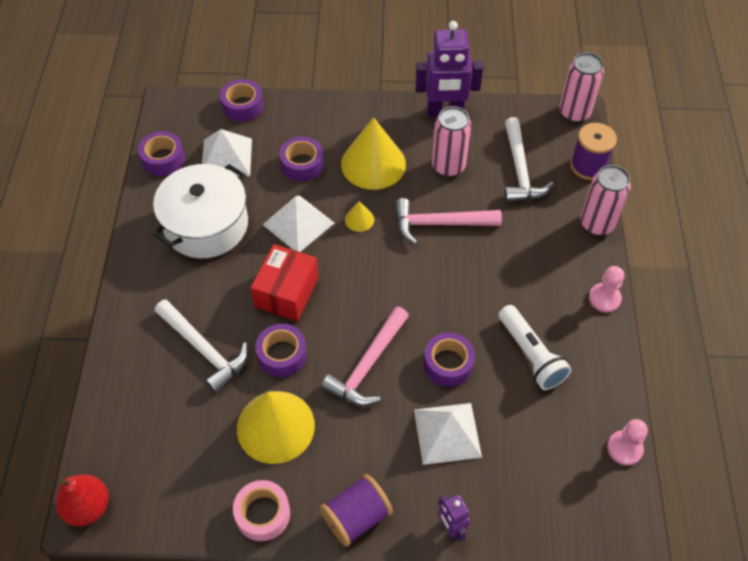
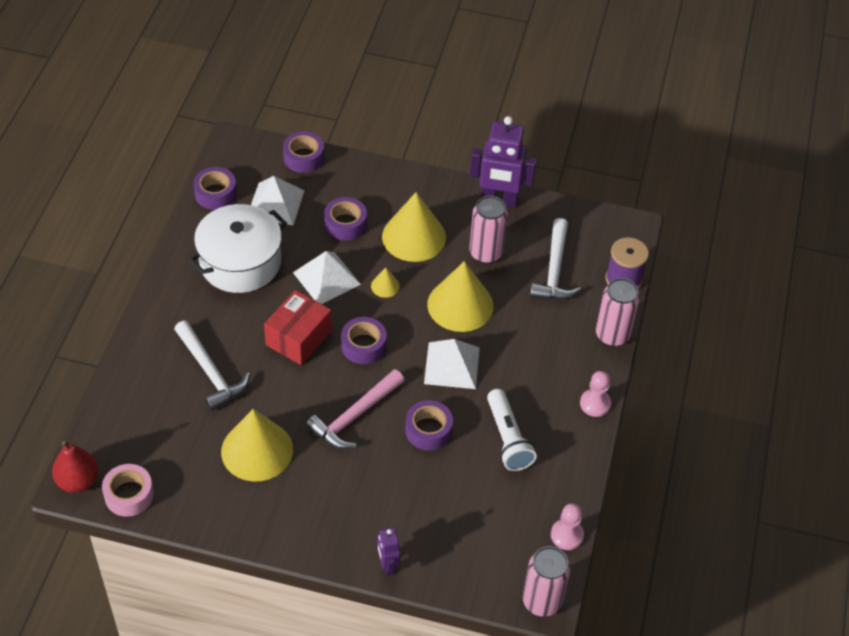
camera: 10 degrees right, 5 degrees down
(263, 514) = (226, 518): pink tape -> pink tape (129, 495)
(282, 355) = (279, 391): purple tape -> purple tape (363, 346)
(356, 517) = (307, 539): purple spool -> none
(439, 224) = (460, 305): pink hammer -> yellow cone
(447, 433) = (409, 488): white pyramid -> white pyramid (451, 365)
(574, 113) = (628, 226): pink can -> pink can (542, 601)

